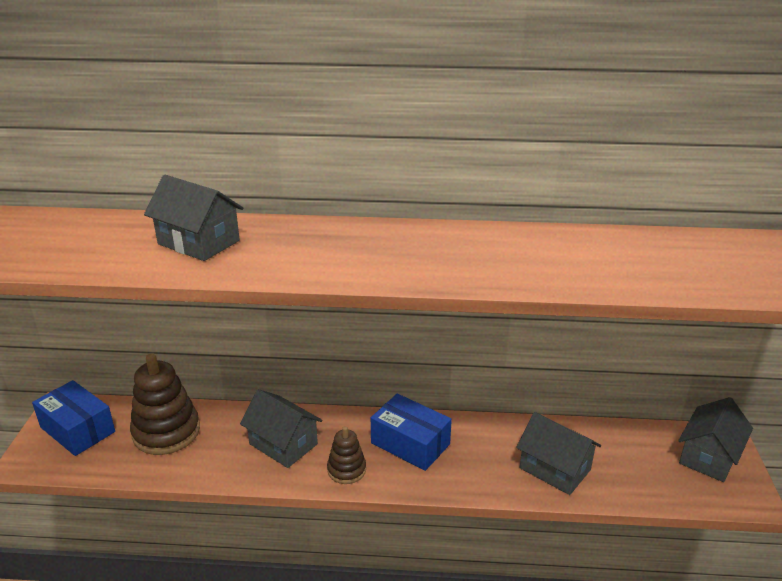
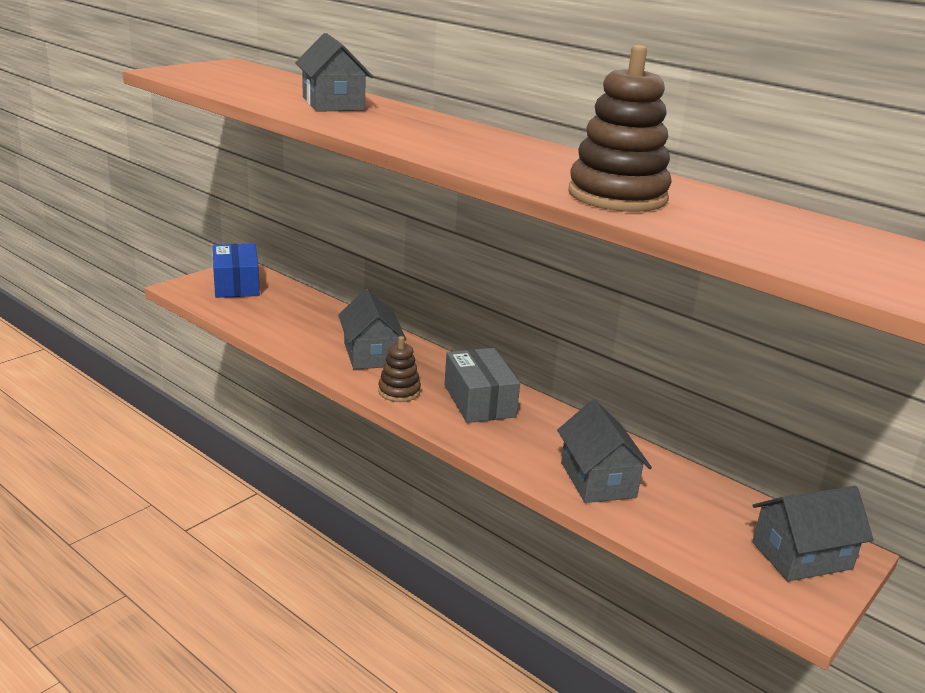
camera: 35 degrees right, 5 degrees down
(166, 432) = (293, 311): brown stacking toy -> brown stacking toy (617, 196)
(410, 443) = (479, 401): blue box -> grey box

